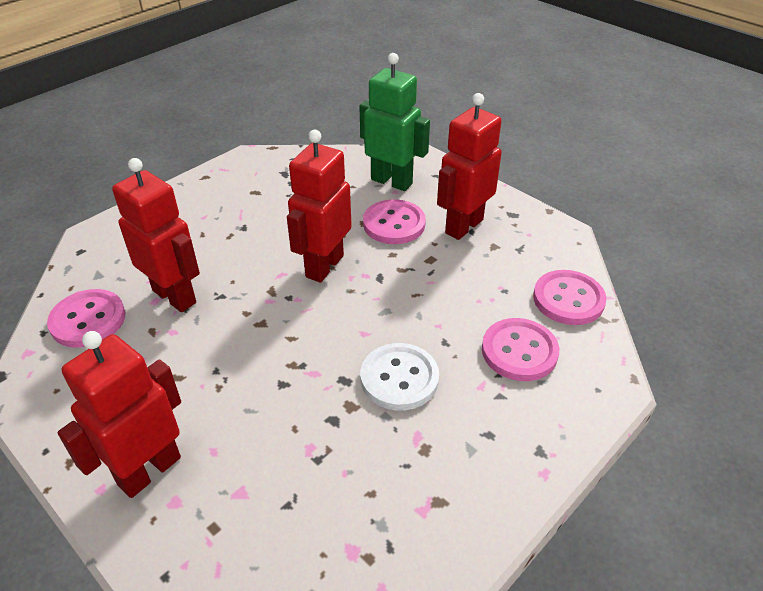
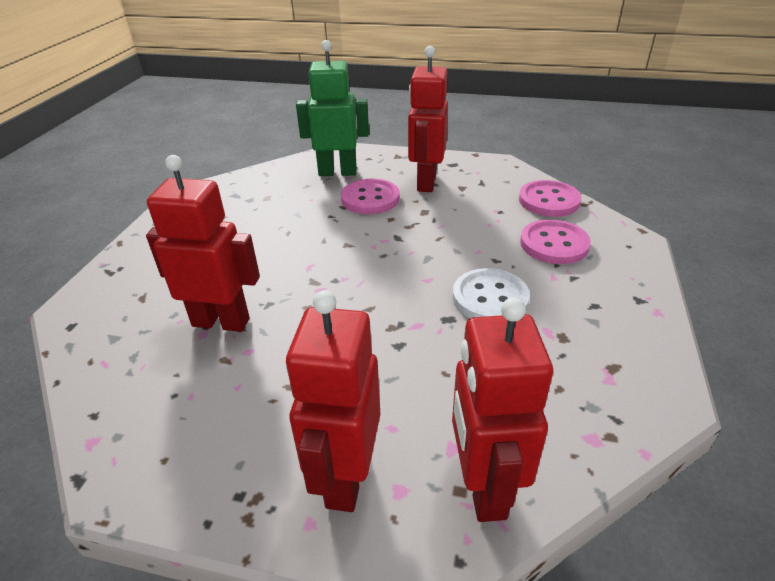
camera: 30 degrees left, 5 degrees down
(88, 320) = (141, 380): pink button -> none
(324, 266) = (342, 246): red robot -> red robot (483, 487)

